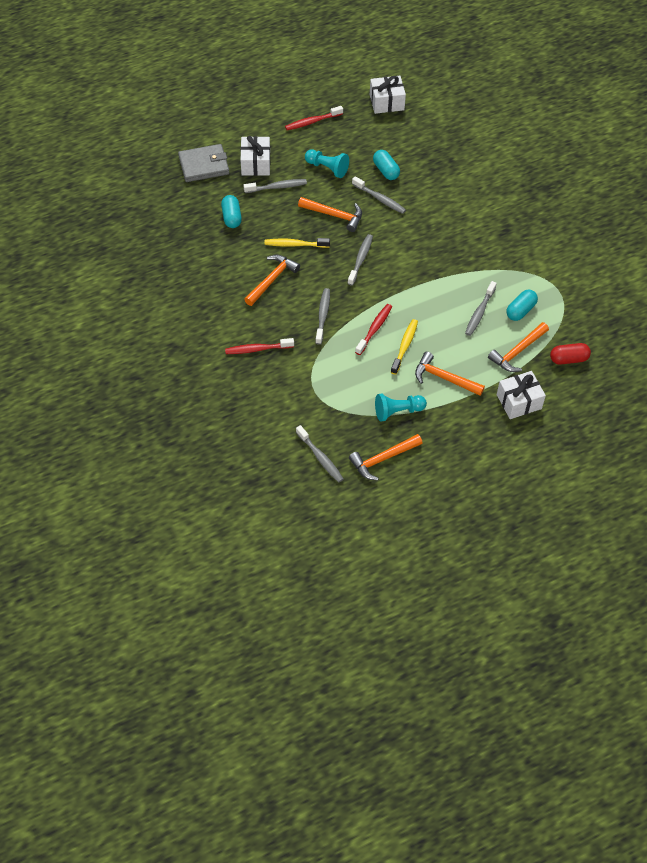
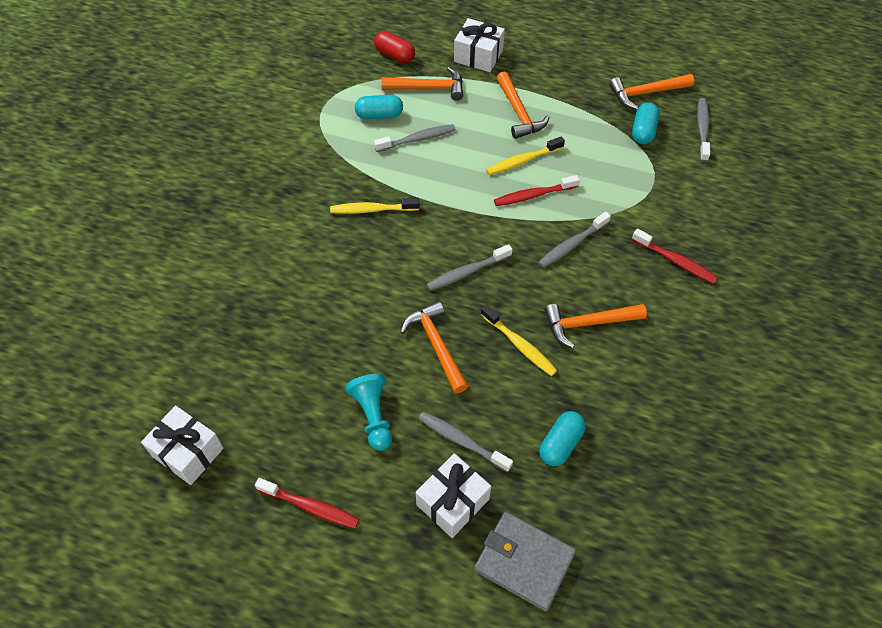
camera: 135 degrees left, 0 degrees up
(380, 199) = (363, 324): grey toothbrush -> none
(382, 459) = (646, 93): orange hammer -> orange hammer turned 150 degrees clockwise
(386, 170) = (313, 354): turquoise capsule -> turquoise capsule (643, 131)
(397, 411) = (592, 117): turquoise pawn -> none
(449, 254) = (372, 210): none -> yellow toothbrush

